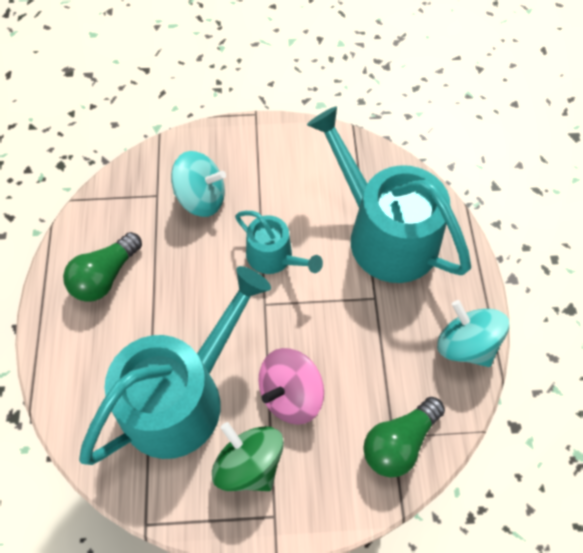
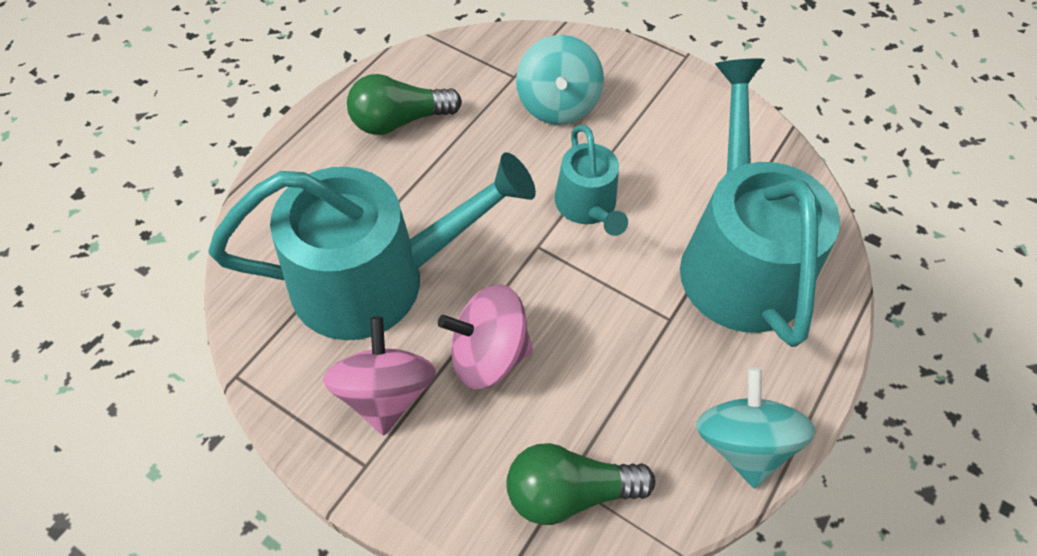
camera: 35 degrees right, 5 degrees down
(201, 198) = (557, 105): turquoise spinning top -> turquoise spinning top turned 45 degrees clockwise
(249, 464) = (385, 393): green spinning top -> pink spinning top

